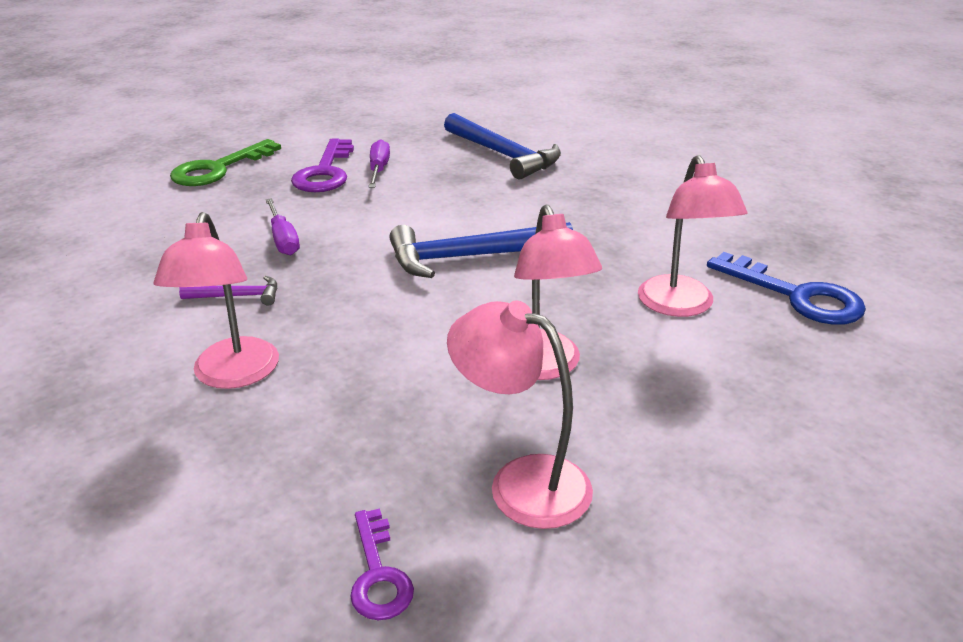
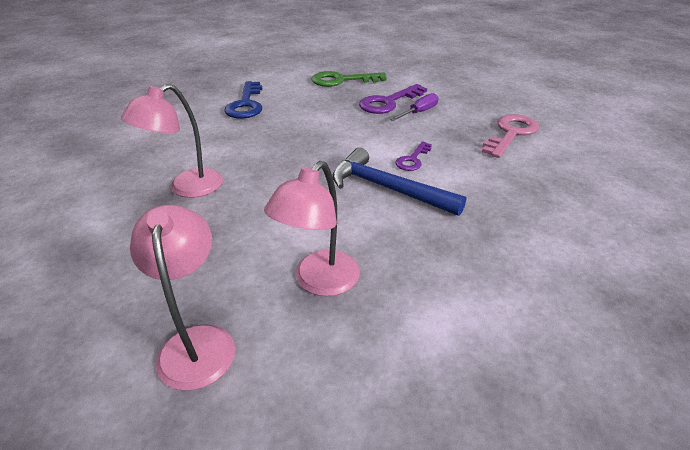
camera: 45 degrees right, 5 degrees up
(237, 296) = (249, 150): purple hammer -> none
(283, 239) = (312, 130): purple screwdriver -> none
(378, 574) = (73, 333): purple key -> purple key (412, 160)
(503, 155) = (511, 133): blue hammer -> pink key
(680, 306) = (472, 303): pink lamp -> none
(796, 296) = (590, 360): blue key -> blue key (246, 104)

